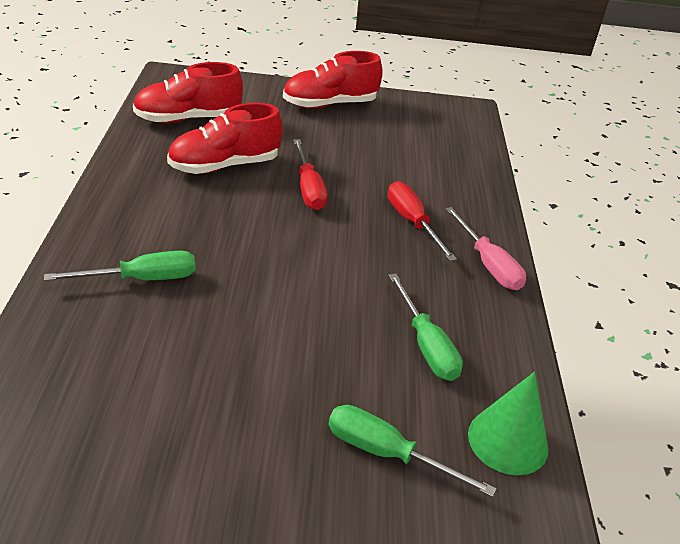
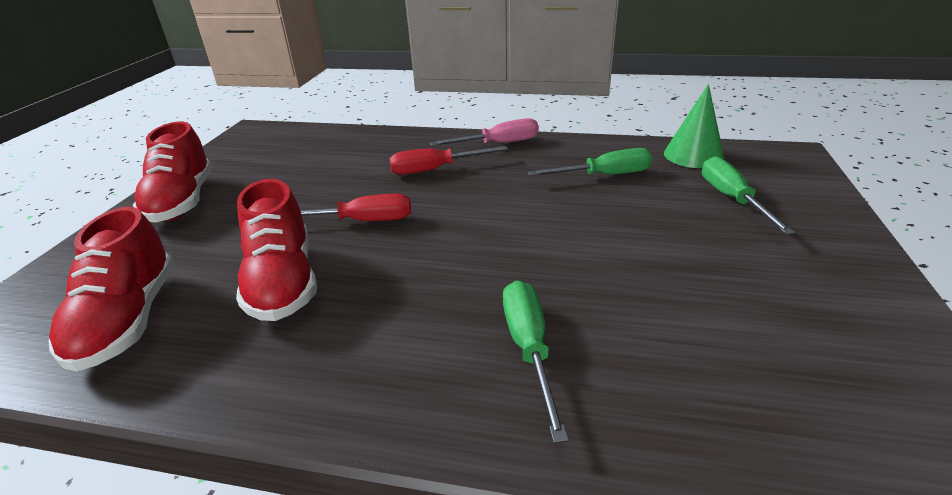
camera: 75 degrees left, 5 degrees down
(387, 453) = (732, 199): green screwdriver -> green screwdriver turned 135 degrees clockwise

